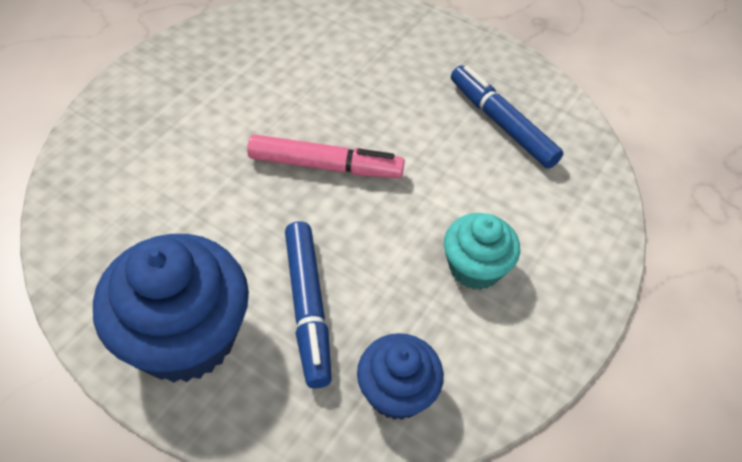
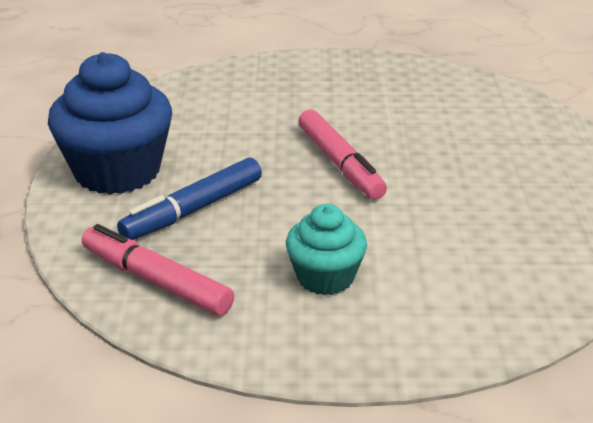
camera: 60 degrees right, 20 degrees down
(397, 392) = (156, 281): blue cupcake -> pink marker
(501, 123) = (519, 233): blue marker -> none

